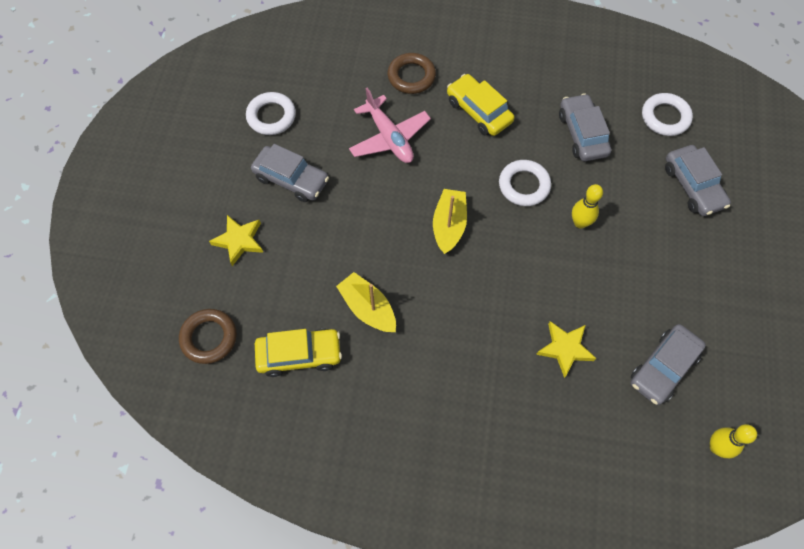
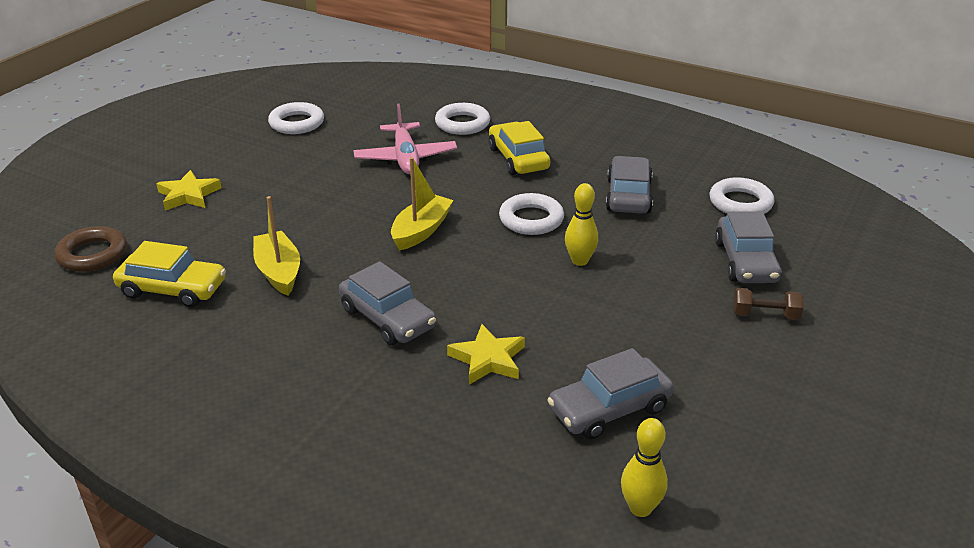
camera: 20 degrees right, 30 degrees down
(291, 179) = (279, 165): grey car -> grey car (387, 318)
(411, 76) = (462, 123): brown ring -> white ring
(725, 240) = (765, 315): none -> brown dumbbell

